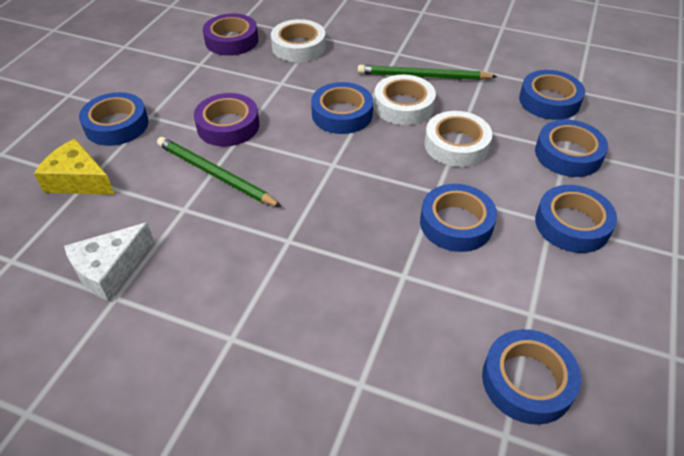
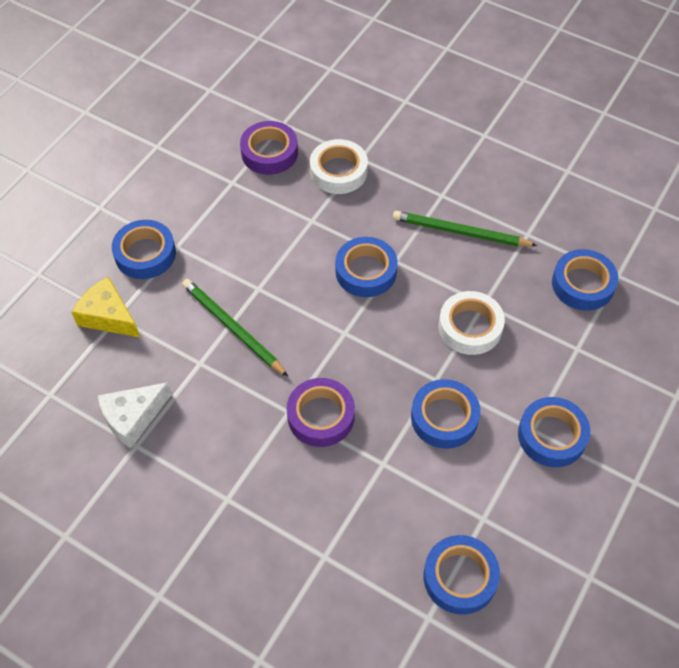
camera: 10 degrees right, 10 degrees up
(228, 126) = (252, 270): purple tape -> purple tape (321, 416)
(403, 106) = (430, 269): white tape -> none
(568, 154) = (577, 355): blue tape -> none

